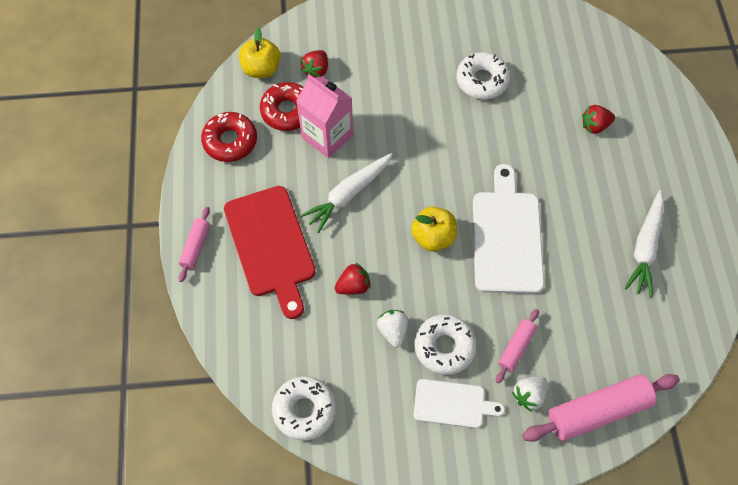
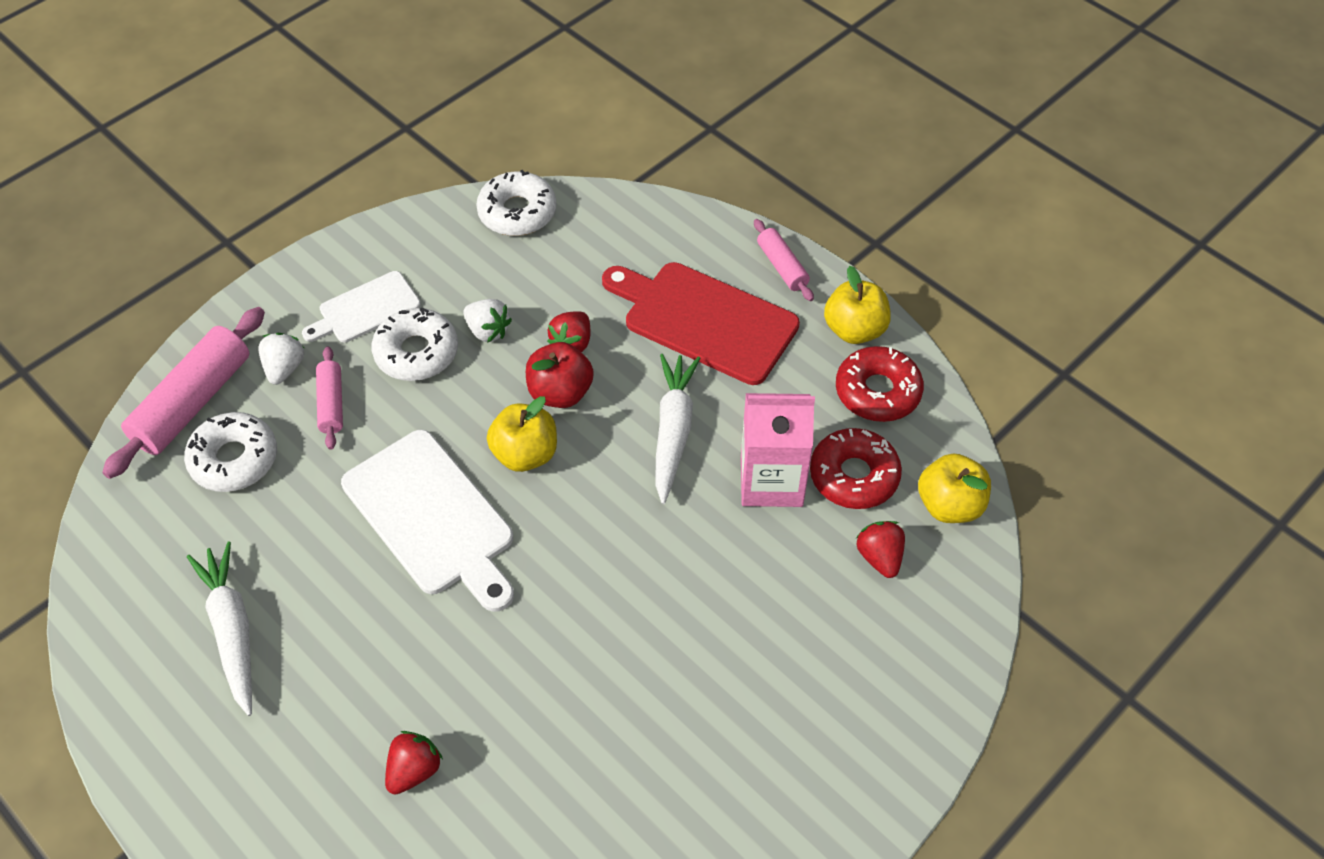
camera: 140 degrees right, 10 degrees down
(202, 181) = (854, 330): none -> yellow apple
(386, 259) = (560, 393): none -> red apple
(482, 80) = (639, 718): white donut -> white donut (234, 459)

